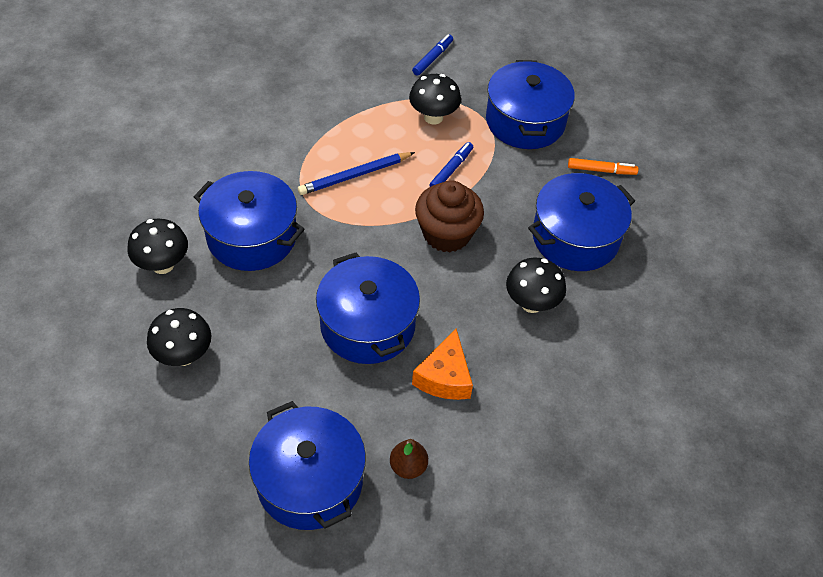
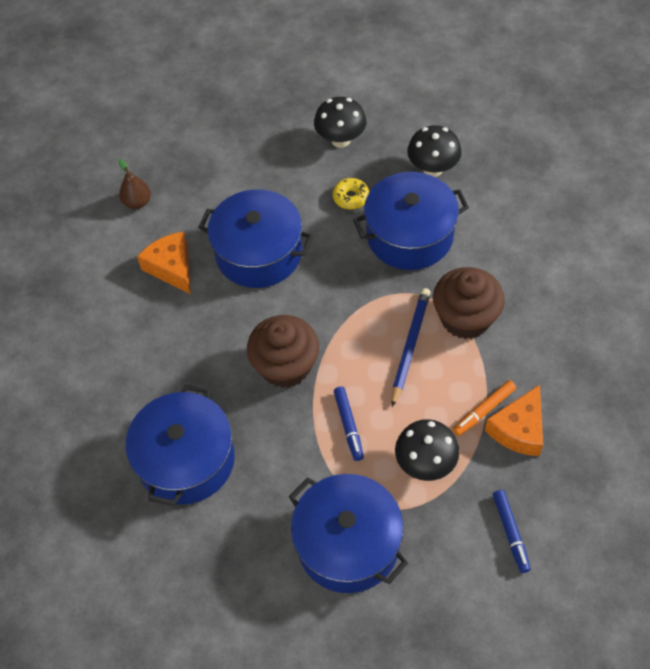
camera: 140 degrees right, 5 degrees up
(247, 301) = (351, 197): none -> yellow donut
(299, 160) = (465, 318): none -> brown cupcake
(309, 481) = (184, 149): blue pot -> none
(360, 89) = (518, 429): none -> orange cheese
(531, 303) = (166, 370): black mushroom -> none
(601, 170) = (228, 555): orange marker -> orange marker (484, 410)

